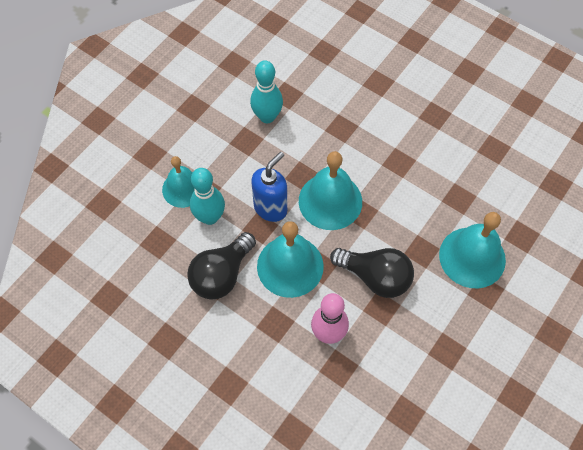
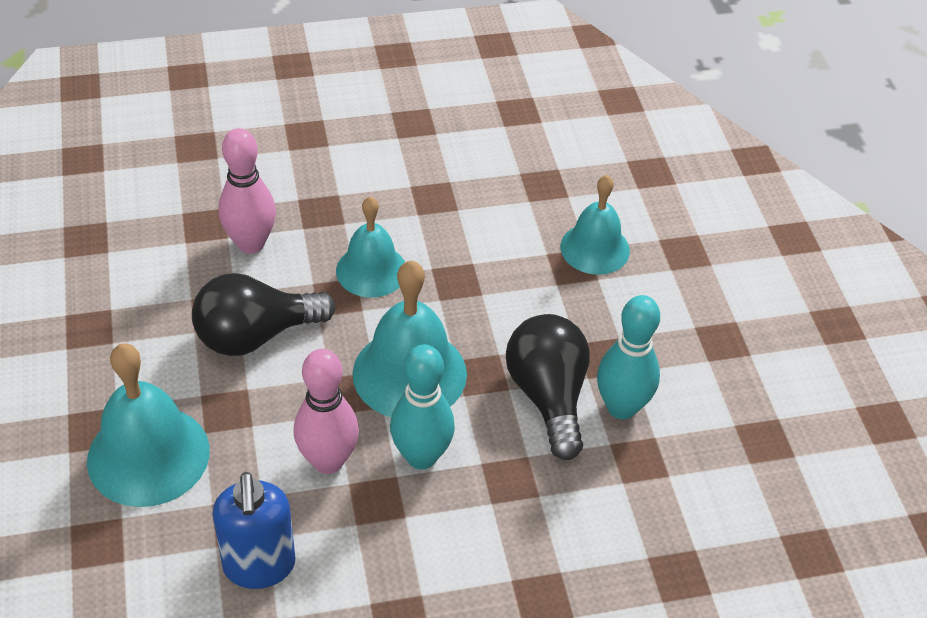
camera: 130 degrees right, 15 degrees down
(210, 217) = (524, 246): turquoise bowling pin -> turquoise bowling pin (421, 456)
(221, 275) = (435, 207): black light bulb -> black light bulb (548, 396)
(271, 208) = (470, 308): blue soap dispenser -> blue soap dispenser (259, 566)
(290, 266) = (371, 270): turquoise bell -> turquoise bell, size x0.66
(402, 192) = (328, 461): none -> pink bowling pin

